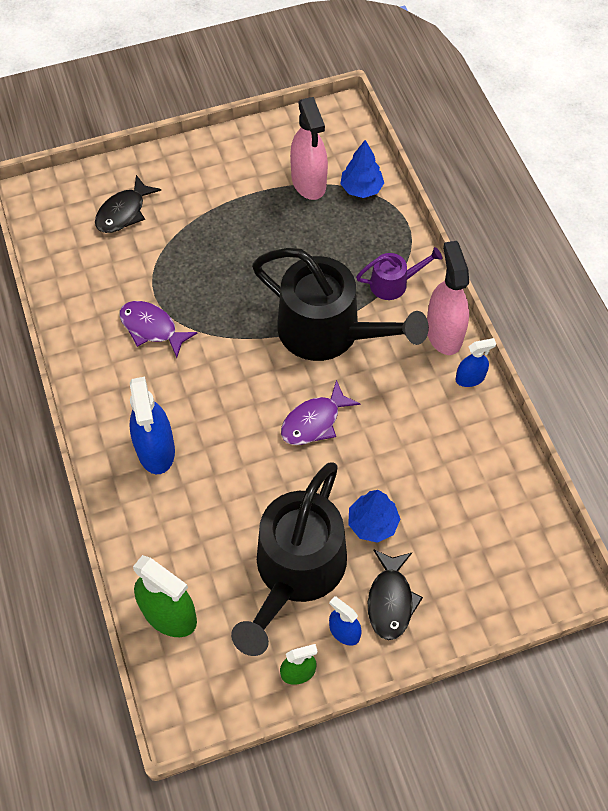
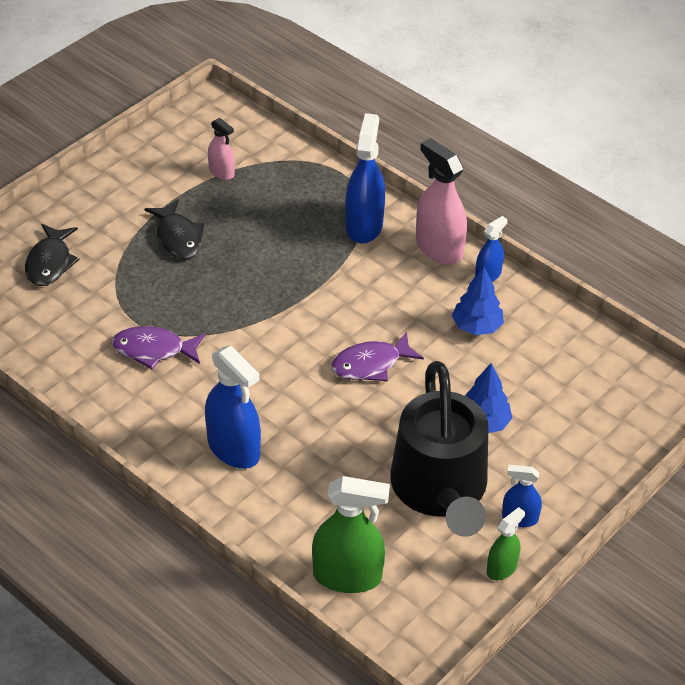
camera: 30 degrees left, 15 degrees down
(308, 182) = (221, 172): pink spray bottle -> pink spray bottle, size x0.55
(314, 421) = (371, 364): purple fish -> purple fish turned 45 degrees clockwise
(328, 331) = (331, 287): black watering can -> none
(361, 189) = (277, 160): blue tree -> blue tree (477, 327)
(390, 600) = (543, 475): black fish -> black fish (178, 237)
(393, 283) = (364, 226): purple watering can -> blue spray bottle

